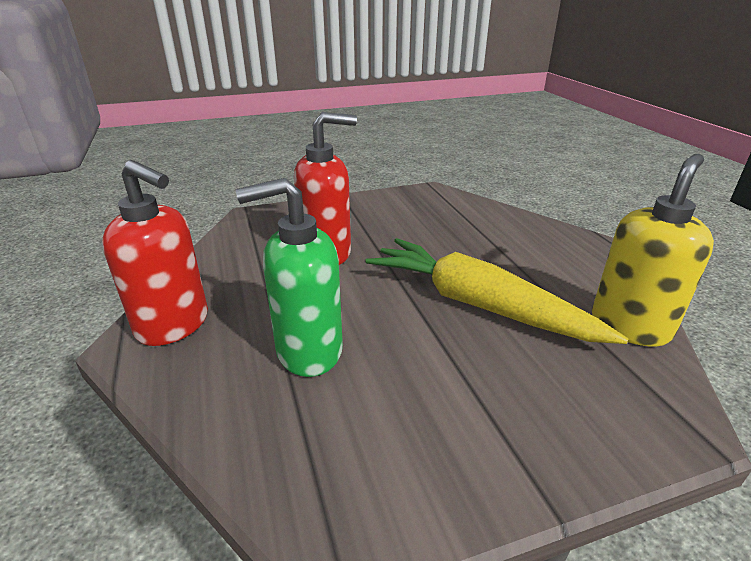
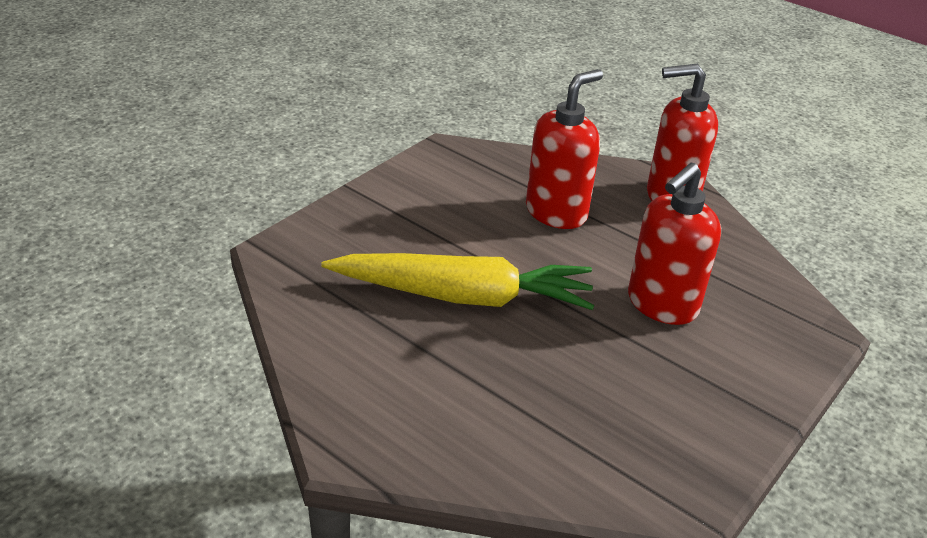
camera: 145 degrees right, 5 degrees up
(308, 351) = (556, 213): green soap dispenser -> red soap dispenser
(630, 326) = (316, 322): yellow soap dispenser -> none

